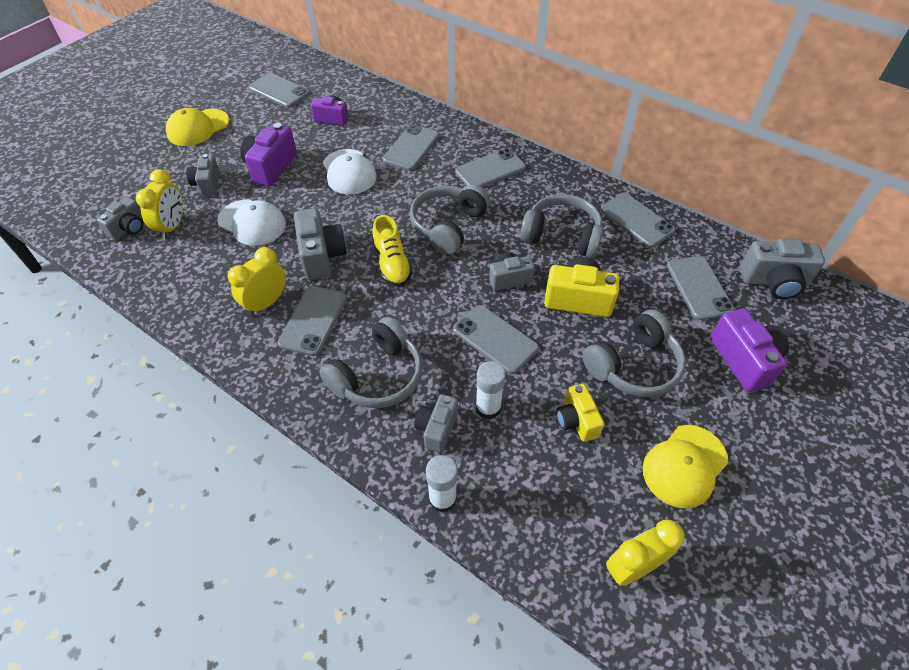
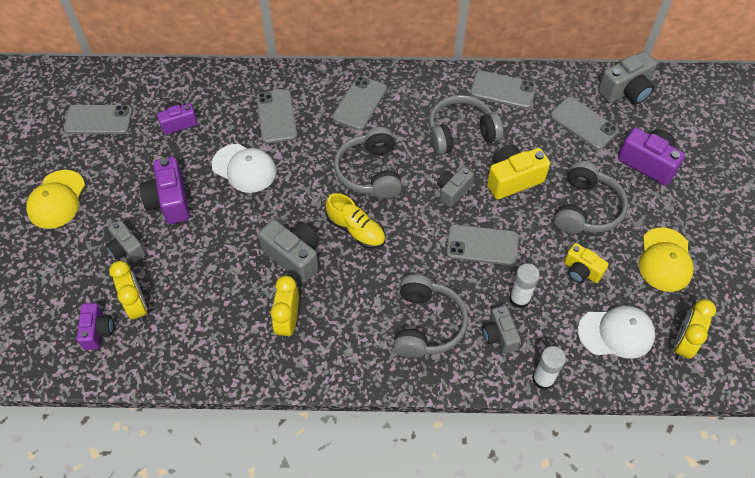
camera: 35 degrees left, 5 degrees up
(129, 228) = (97, 331): grey camera -> purple camera
(252, 223) = (206, 261): white cap -> white cap (616, 333)
(313, 320) = (339, 313): grey phone -> none

